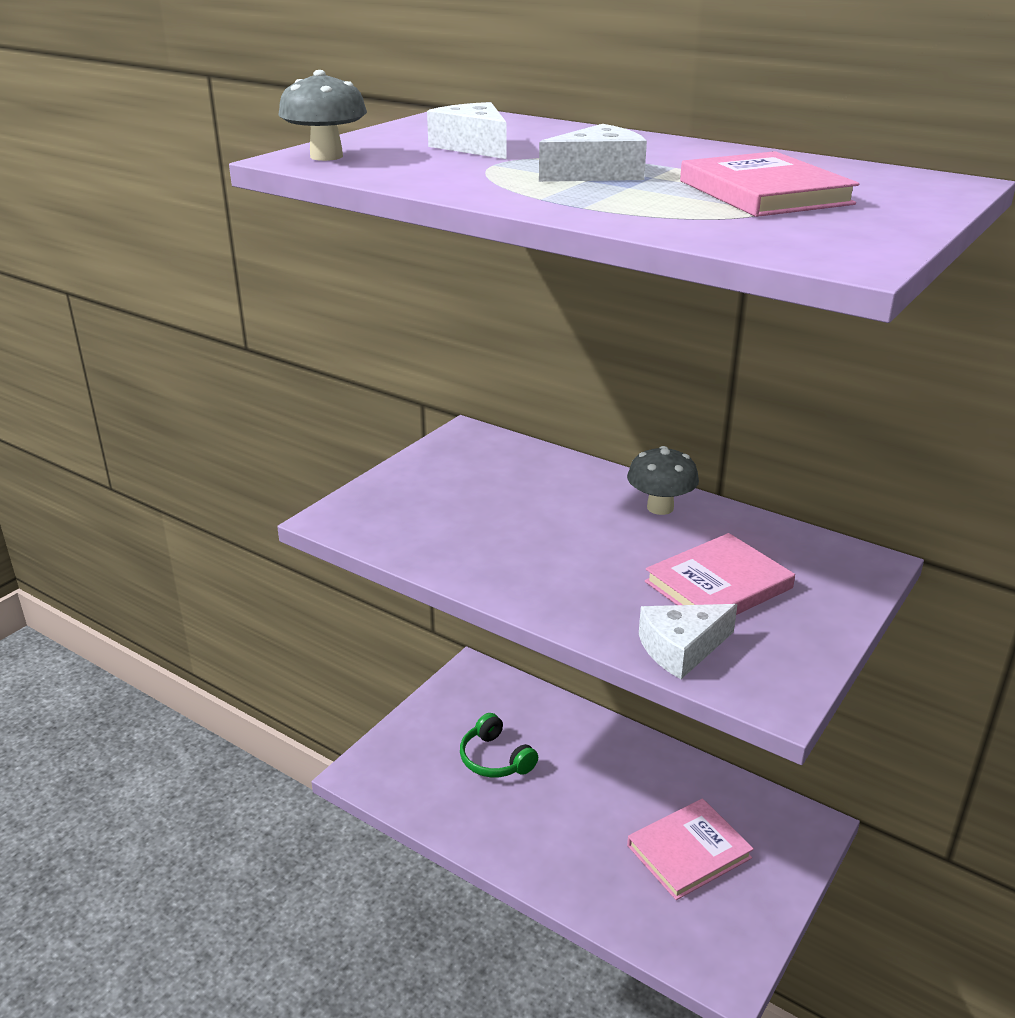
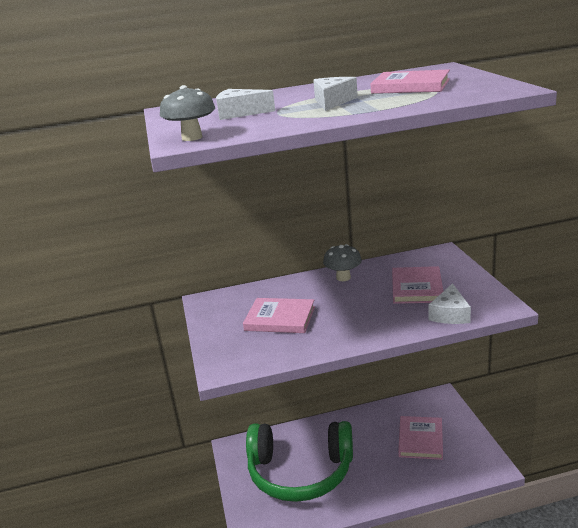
camera: 45 degrees left, 5 degrees down
(490, 507) = (280, 318): none -> pink book
(495, 759) = (300, 472): green headphones -> green headphones, size x2.37

